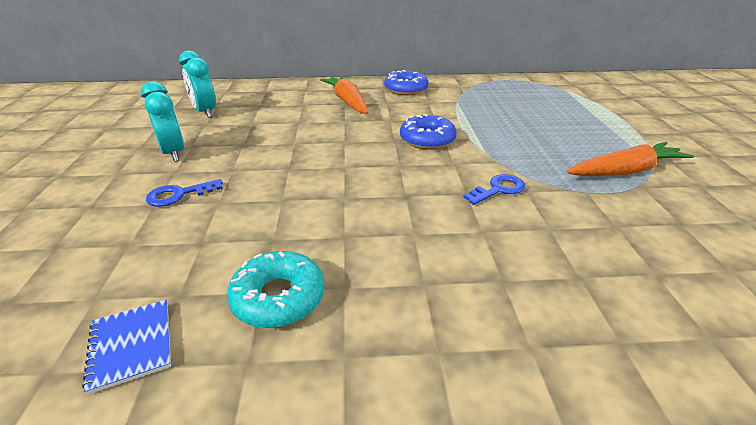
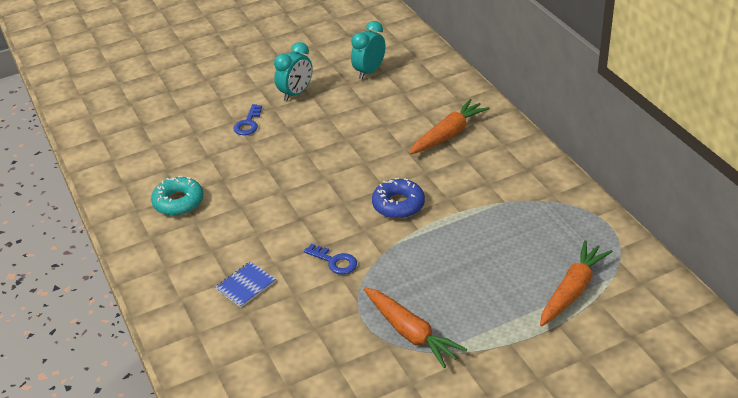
camera: 70 degrees right, 5 degrees up
(131, 345) = (132, 173): blue notebook -> blue notebook (245, 285)
(179, 195) = (248, 123): blue key -> blue key turned 120 degrees counterclockwise
(406, 89) = (511, 159): blue donut -> none
(576, 102) = (572, 290): none -> orange carrot

